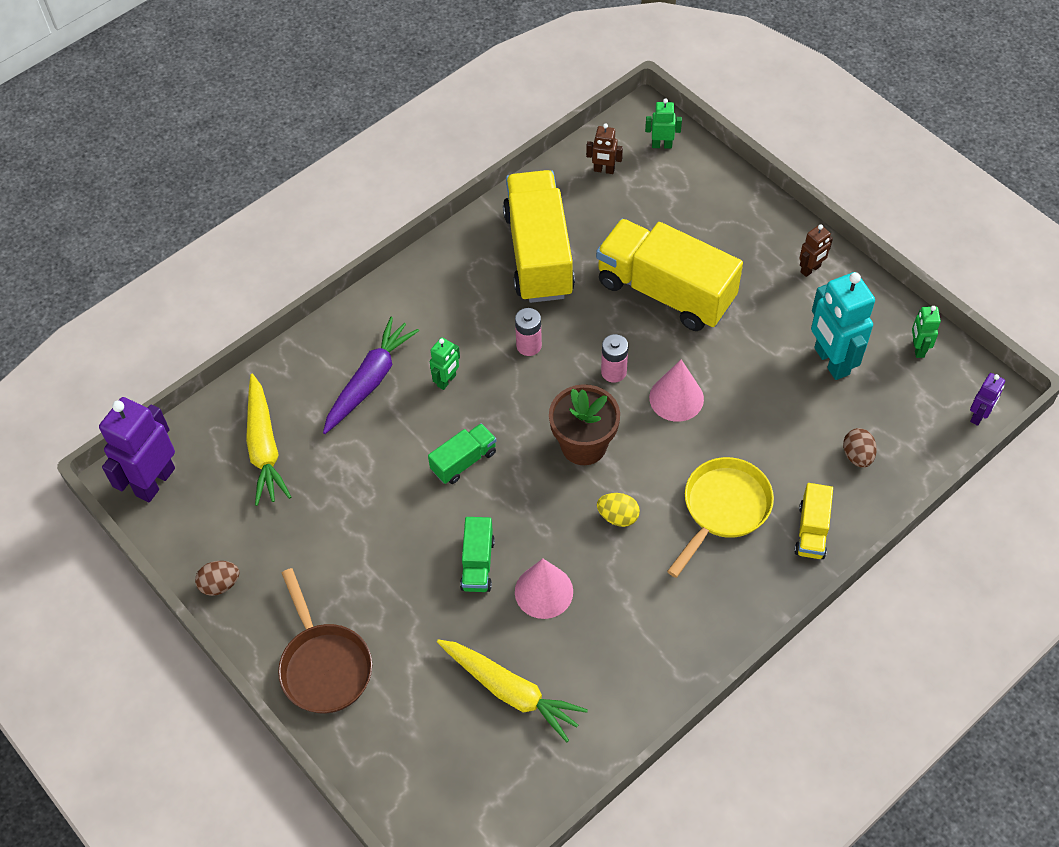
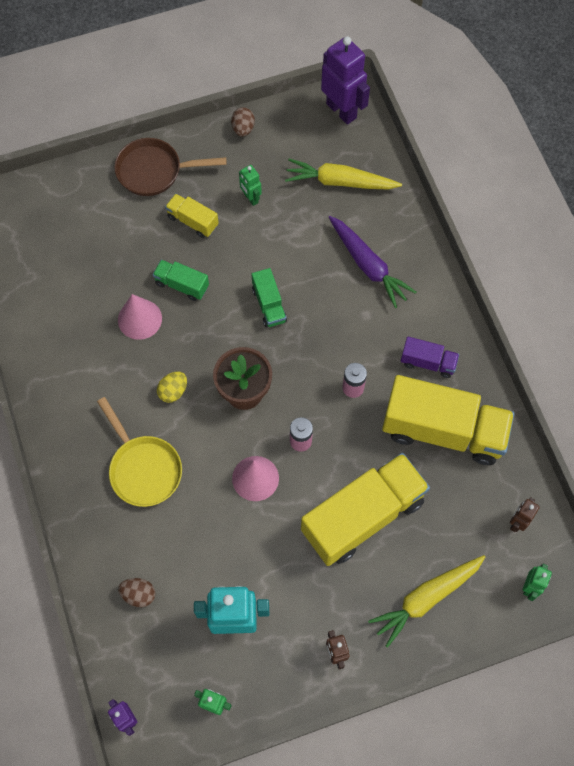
camera: 110 degrees right, 10 degrees up
(447, 380) = (345, 317): green robot -> green robot (251, 198)
(467, 289) = (428, 362): none -> purple truck
(510, 691) = (79, 272): yellow carrot -> yellow carrot (426, 598)
(812, 530) = (94, 525): yellow truck -> yellow truck (193, 221)

